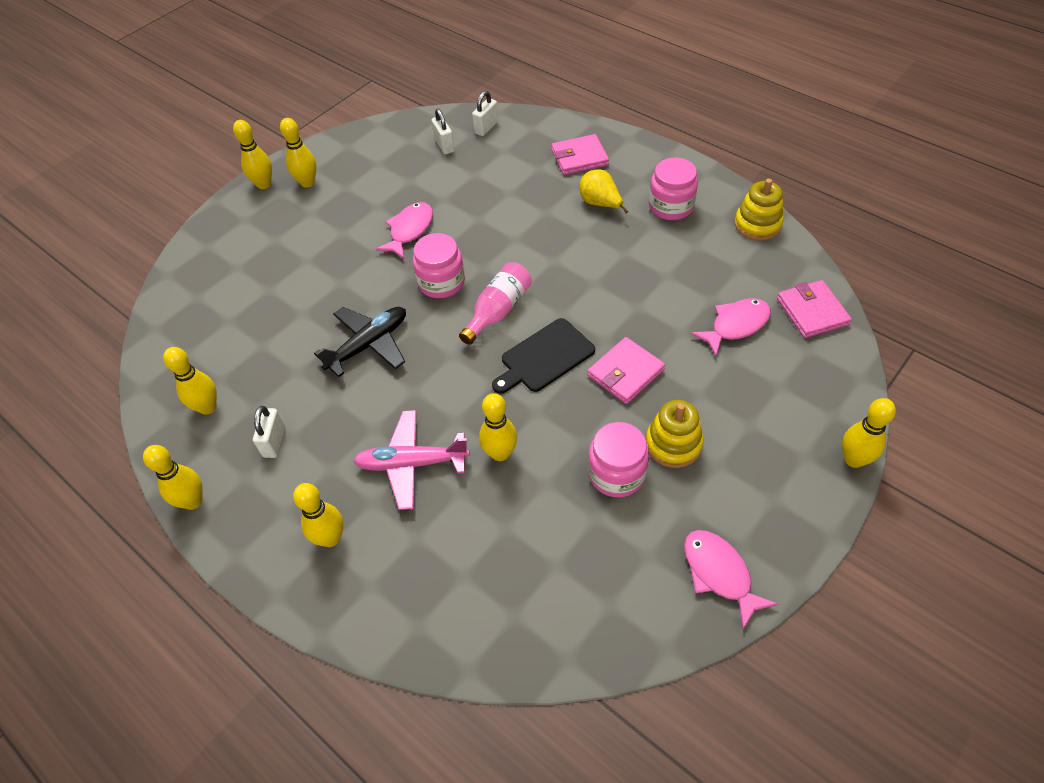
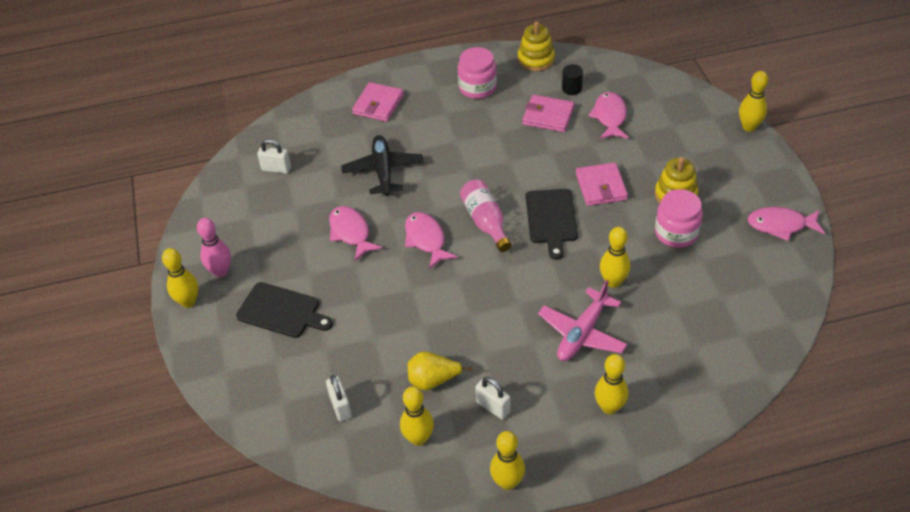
camera: 55 degrees left, 5 degrees down
(291, 240) = (281, 311): none -> black cutting board
(307, 182) = (221, 271): yellow bowling pin -> pink bowling pin
(368, 345) = (448, 309): black plane -> black plane (383, 171)
(441, 282) = (426, 239): pink jar -> pink fish
(486, 128) = (284, 136): white padlock -> white padlock (340, 407)
(600, 204) = (437, 119): yellow pear -> yellow pear (433, 380)
(745, 273) = (571, 88): none -> black cylinder
(812, 311) = (630, 79): pink wallet -> pink wallet (548, 116)

